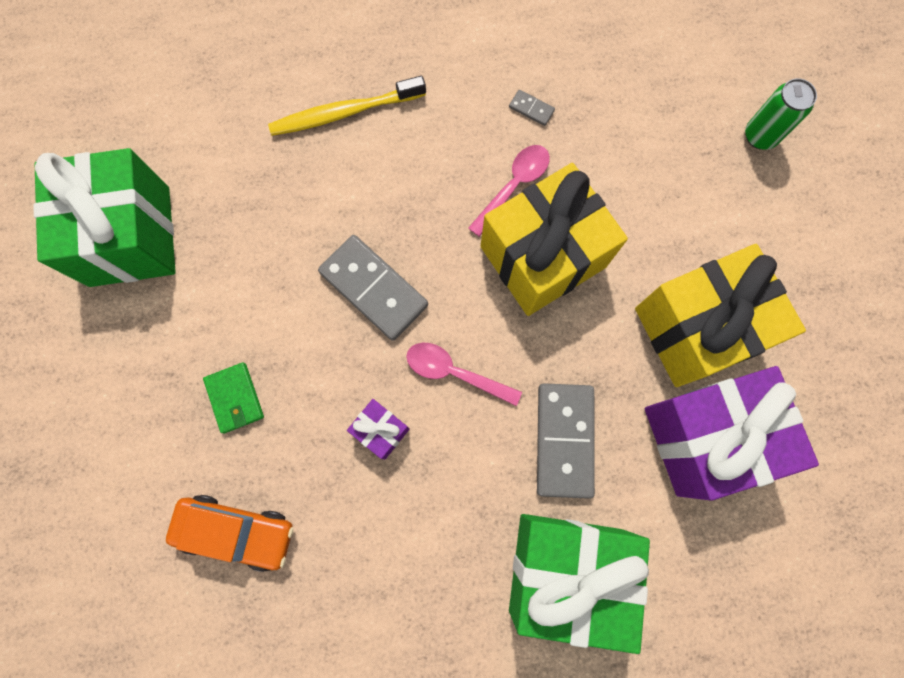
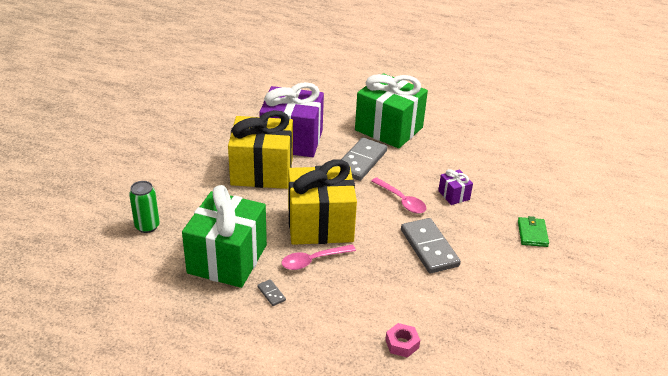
camera: 155 degrees left, 40 degrees down
(130, 236) = (584, 332): green gift -> green gift (227, 259)
(236, 531) = (546, 189): orange car -> none
(344, 113) = (402, 344): yellow toothbrush -> pink nut

